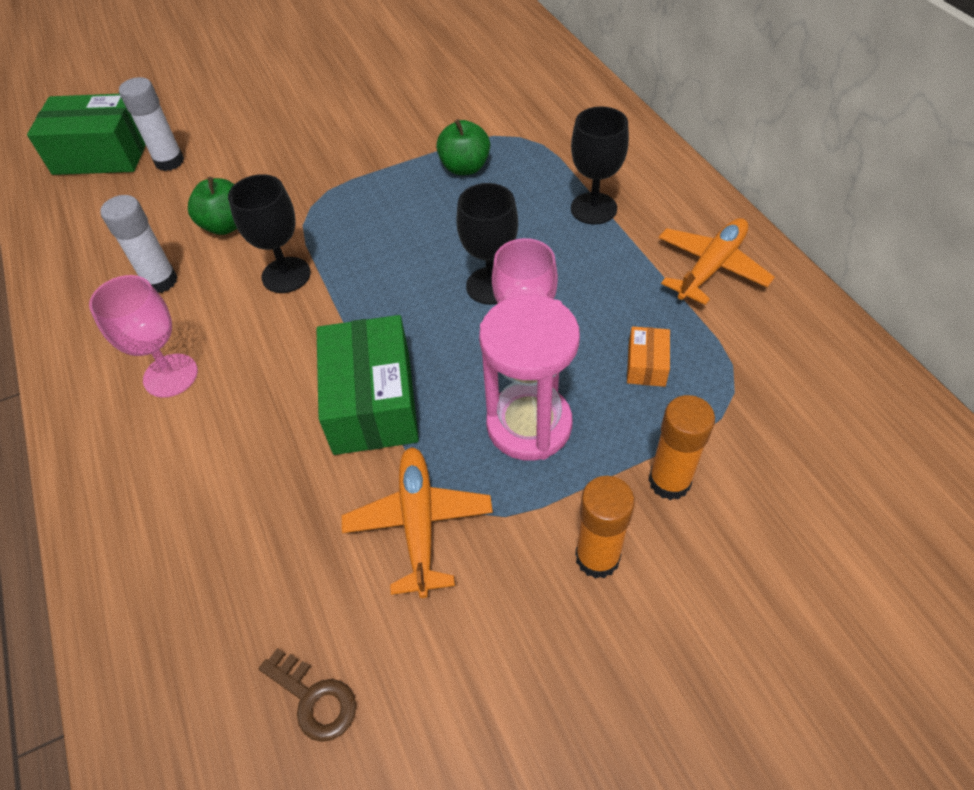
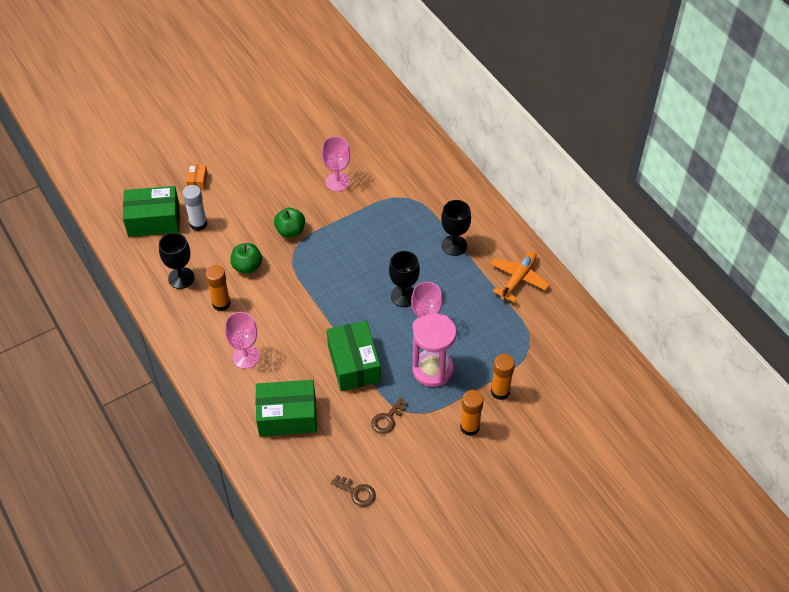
camera: 10 degrees left, 0 degrees up
(160, 281) = (221, 303): white glue stick -> orange glue stick
(212, 499) = (287, 416): none -> green box
(286, 275) = (291, 296): black goblet -> black goblet (181, 278)
(409, 112) = (337, 182): none -> pink goblet
(418, 523) = (387, 419): orange plane -> brown key
(465, 167) = (378, 221): green apple -> green apple (290, 231)
(646, 365) = (487, 335): orange box -> orange box (197, 181)

